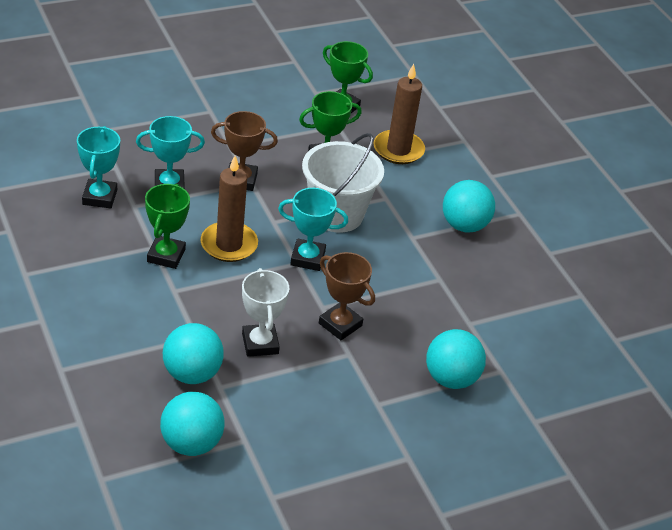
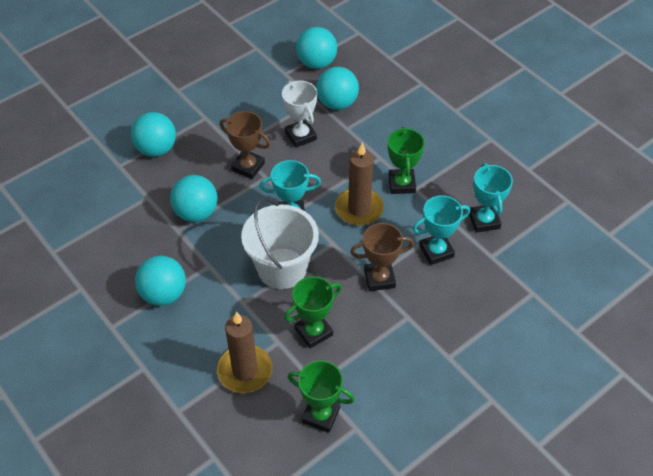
camera: 170 degrees right, 10 degrees up
(415, 291) = (196, 212): none -> turquoise ball

